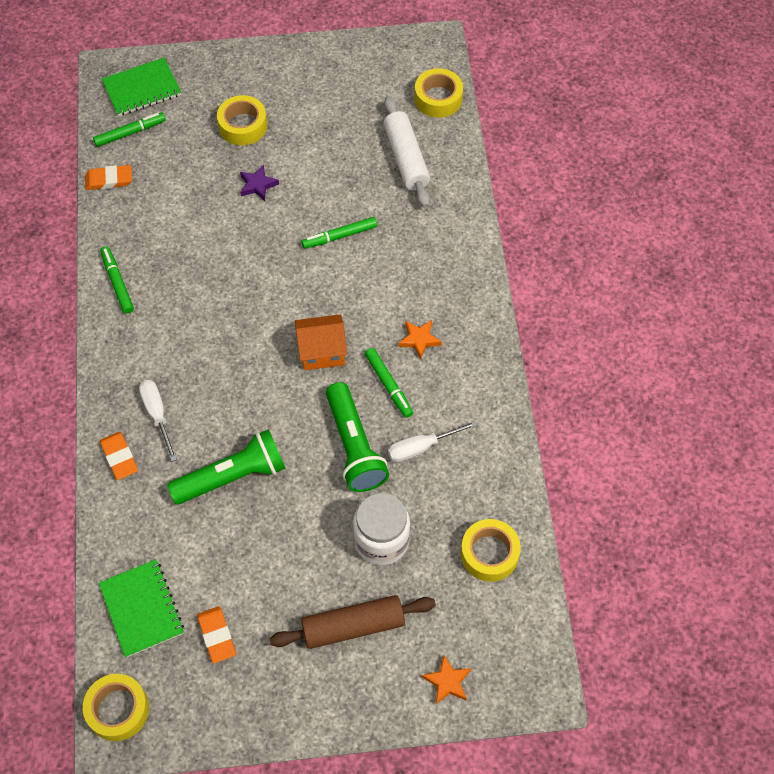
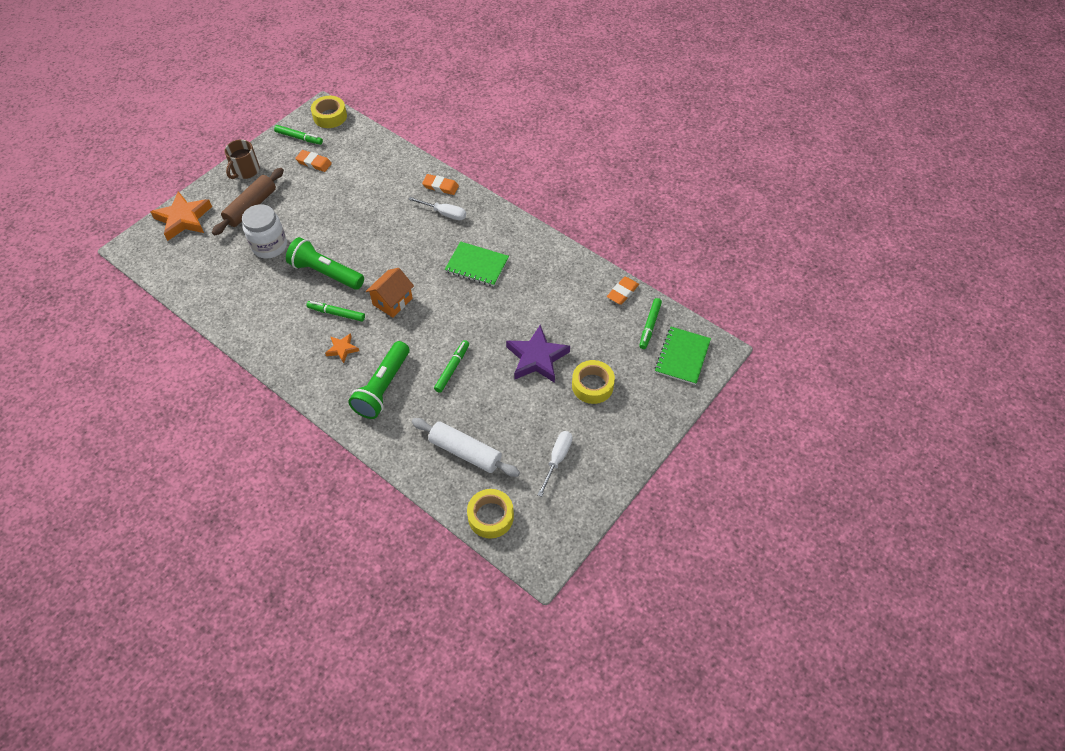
camera: 135 degrees right, 5 degrees down
(117, 282) = (544, 250): green marker -> green marker (299, 138)
(141, 609) = (359, 148): green notebook -> green notebook (477, 265)
(233, 476) = (375, 218): green flashlight -> green flashlight (383, 387)
(258, 185) = (537, 358): purple star -> purple star, size x1.94
(309, 703) = (245, 171): none -> brown mug
(421, 447) = (288, 298): white screwdriver -> white screwdriver (557, 459)
(447, 681) = (184, 219): orange star -> orange star, size x1.94
(489, 554) = (205, 280): yellow tape -> none

